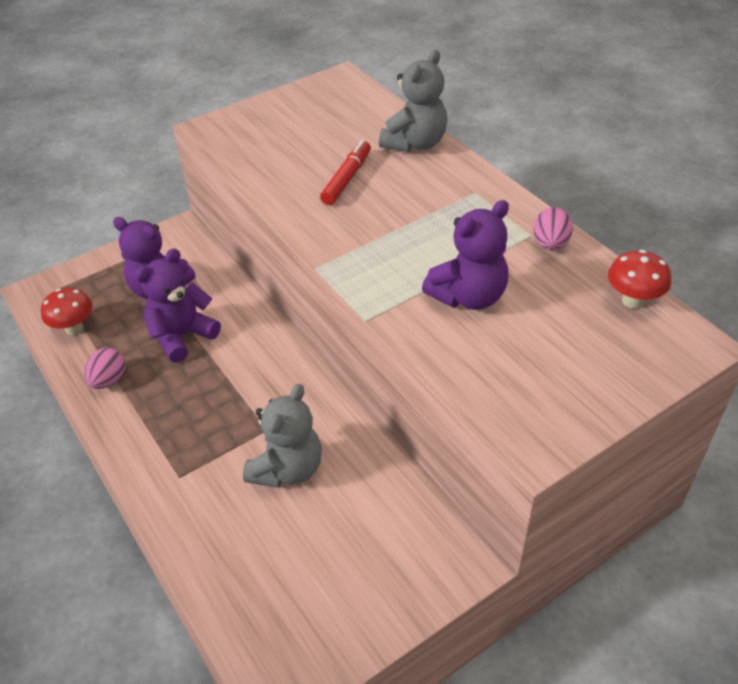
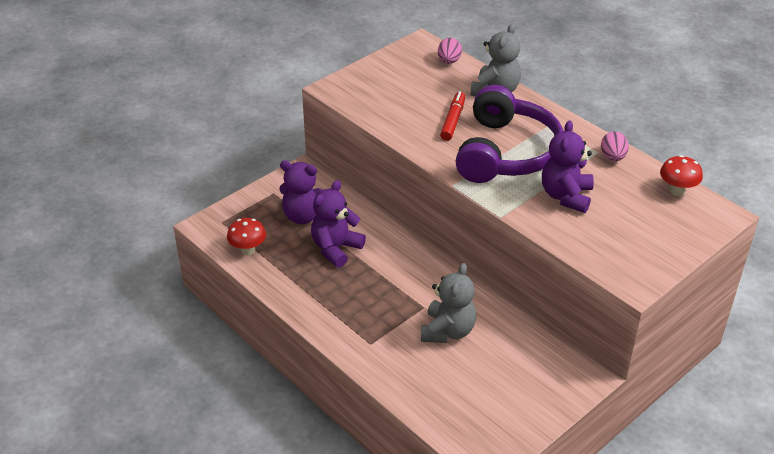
camera: 10 degrees left, 5 degrees down
(108, 380) = (291, 284): pink egg -> pink egg (449, 61)
(404, 227) = (507, 153): none -> purple headphones
(468, 296) = (566, 196): purple teddy bear -> purple teddy bear turned 150 degrees clockwise

